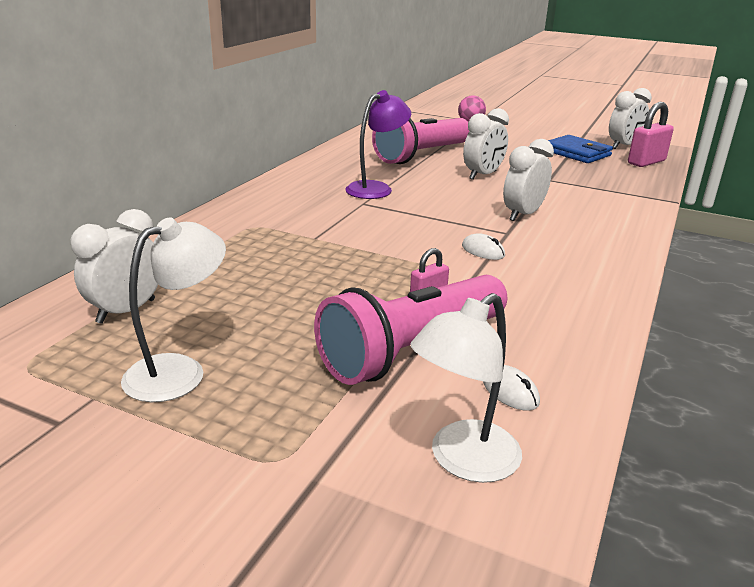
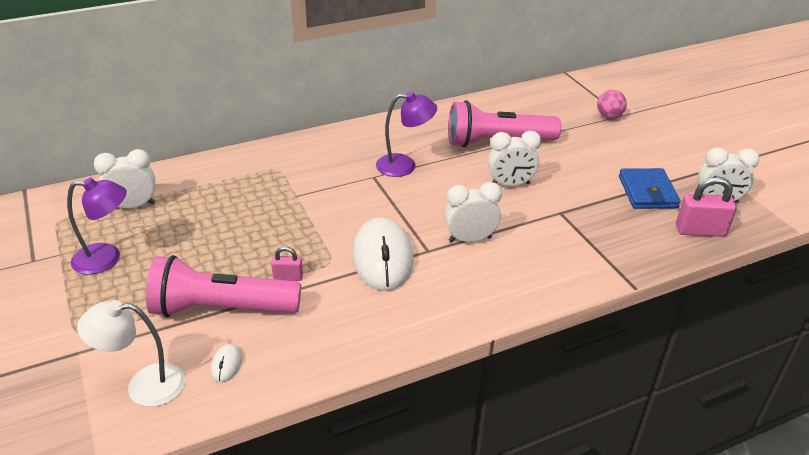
camera: 40 degrees right, 10 degrees up
(179, 371) = (107, 259): white lamp -> purple lamp
(483, 251) = (382, 258): white mouse -> white mouse, size x2.44

